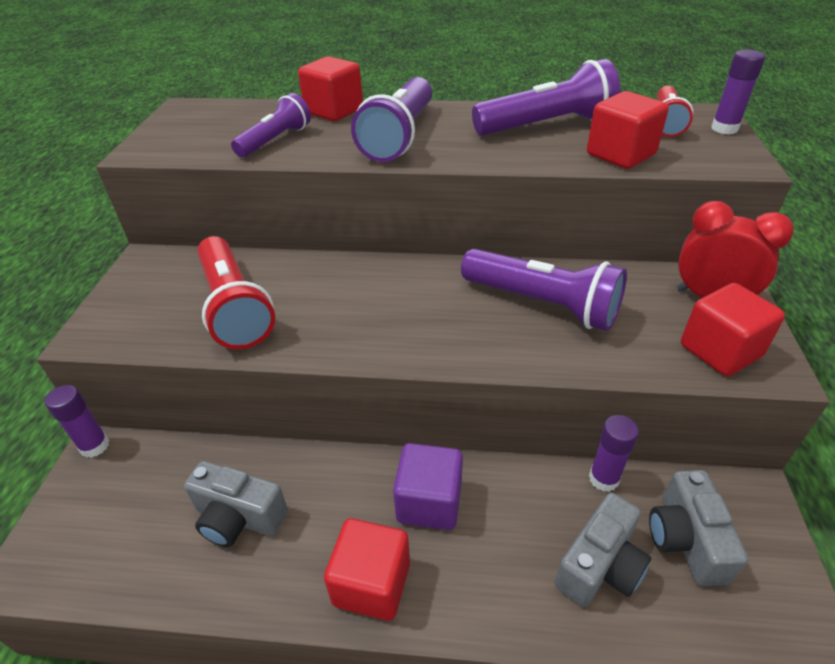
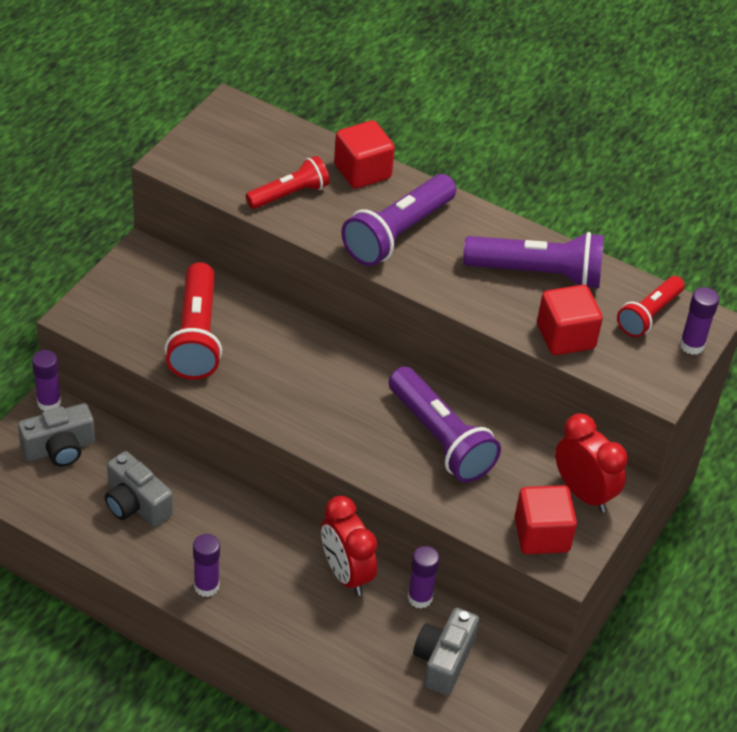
camera: 20 degrees right, 5 degrees up
(275, 141) = (289, 194): purple flashlight -> red flashlight
(372, 583) = (206, 586): red cube -> purple glue stick
(429, 502) = (277, 555): purple cube -> none
(514, 489) = (346, 574): none -> red clock
(600, 565) = (368, 646): grey camera -> grey camera (59, 449)

